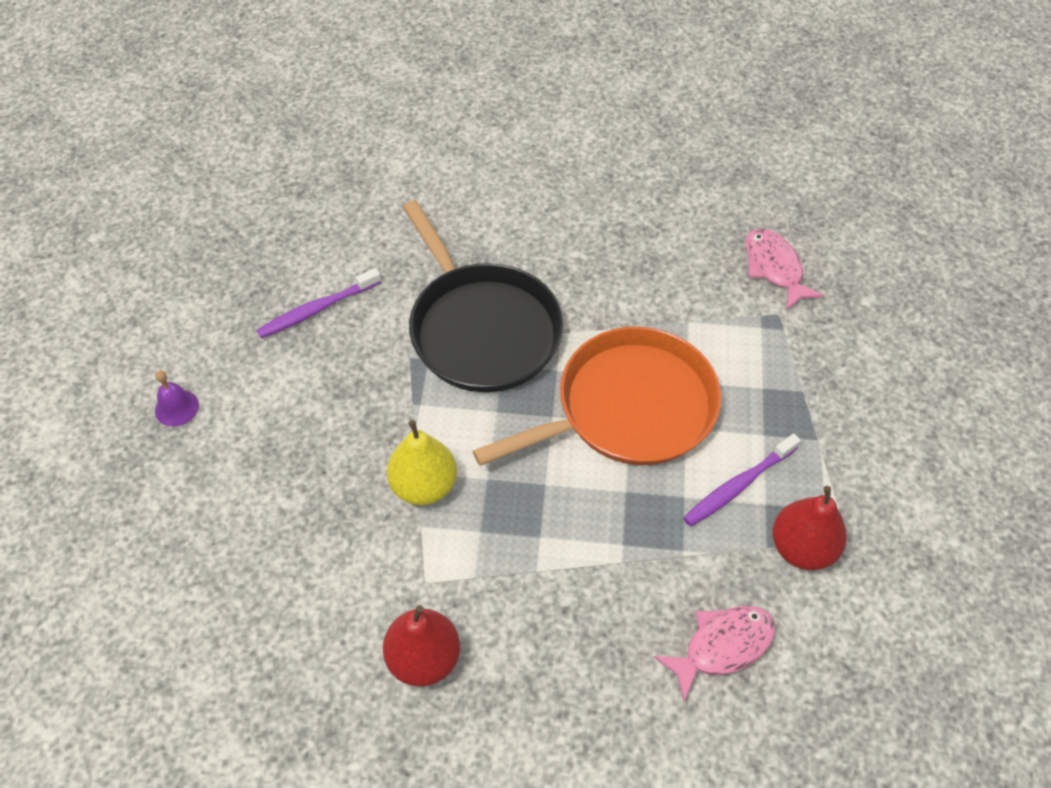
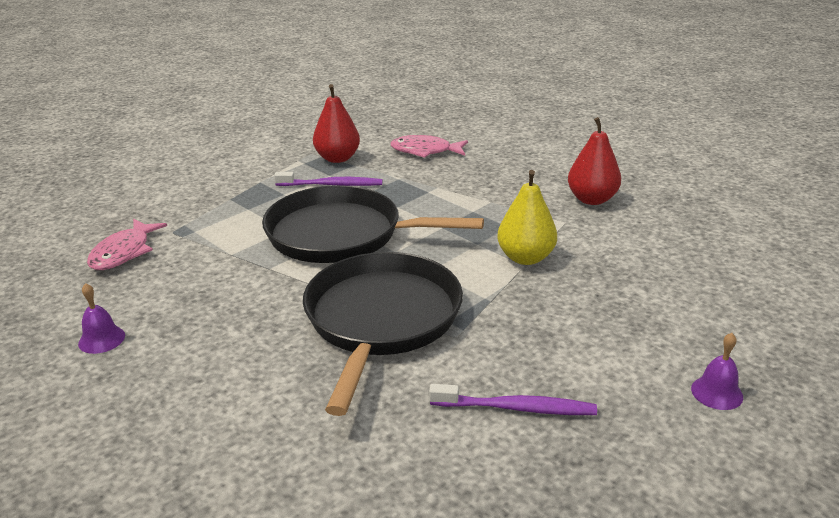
camera: 140 degrees left, 25 degrees down
(628, 408) = (341, 234): orange pan -> black pan
(654, 196) = (101, 339): none -> purple bell

